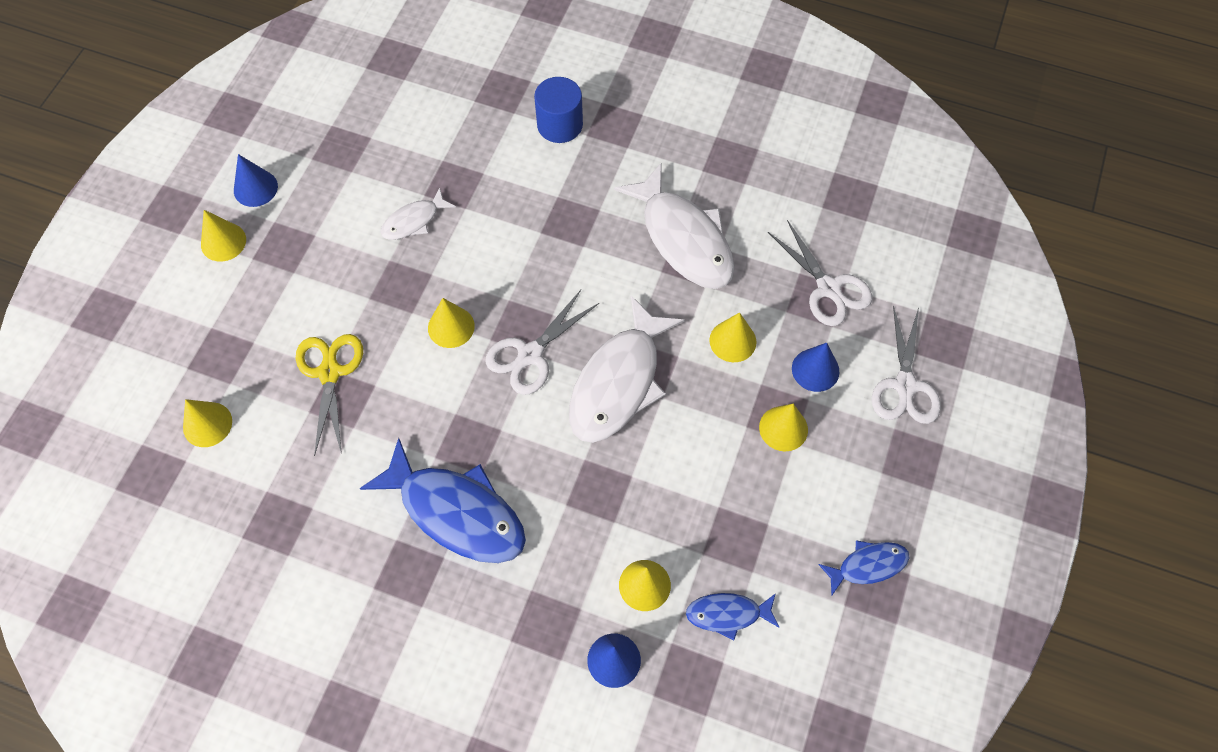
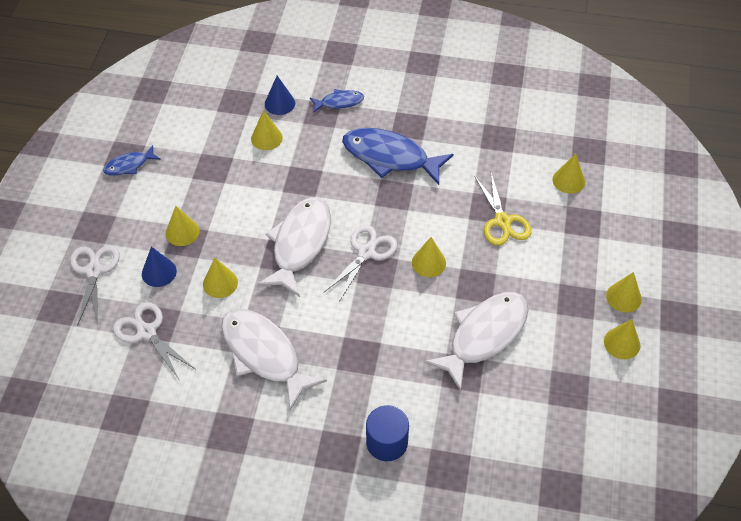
camera: 170 degrees right, 10 degrees down
(255, 188) = (622, 343): blue cone -> yellow cone
(414, 221) = (484, 336): white fish -> white fish, size x1.97
(728, 614) = (215, 131): blue fish -> blue fish (339, 102)

